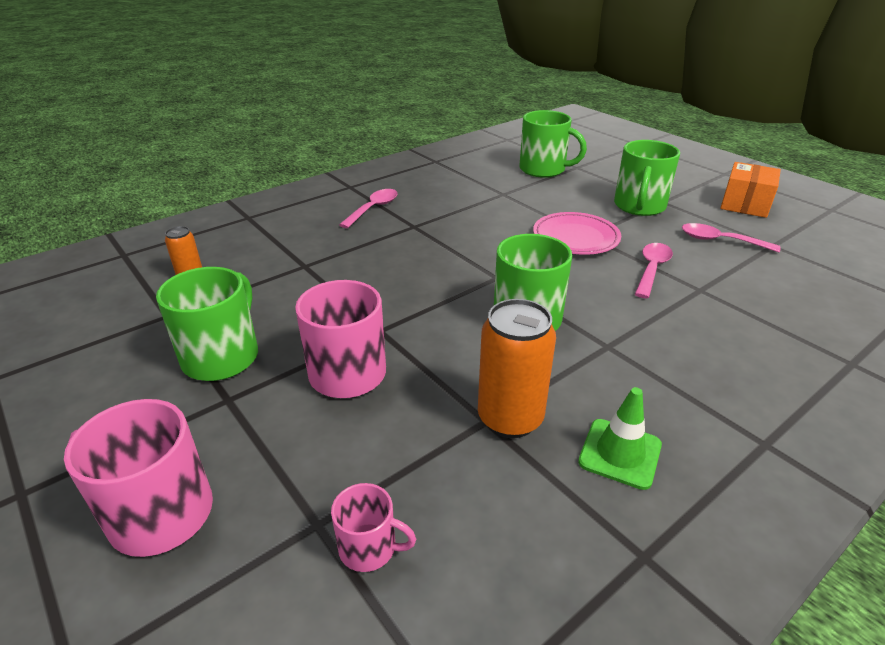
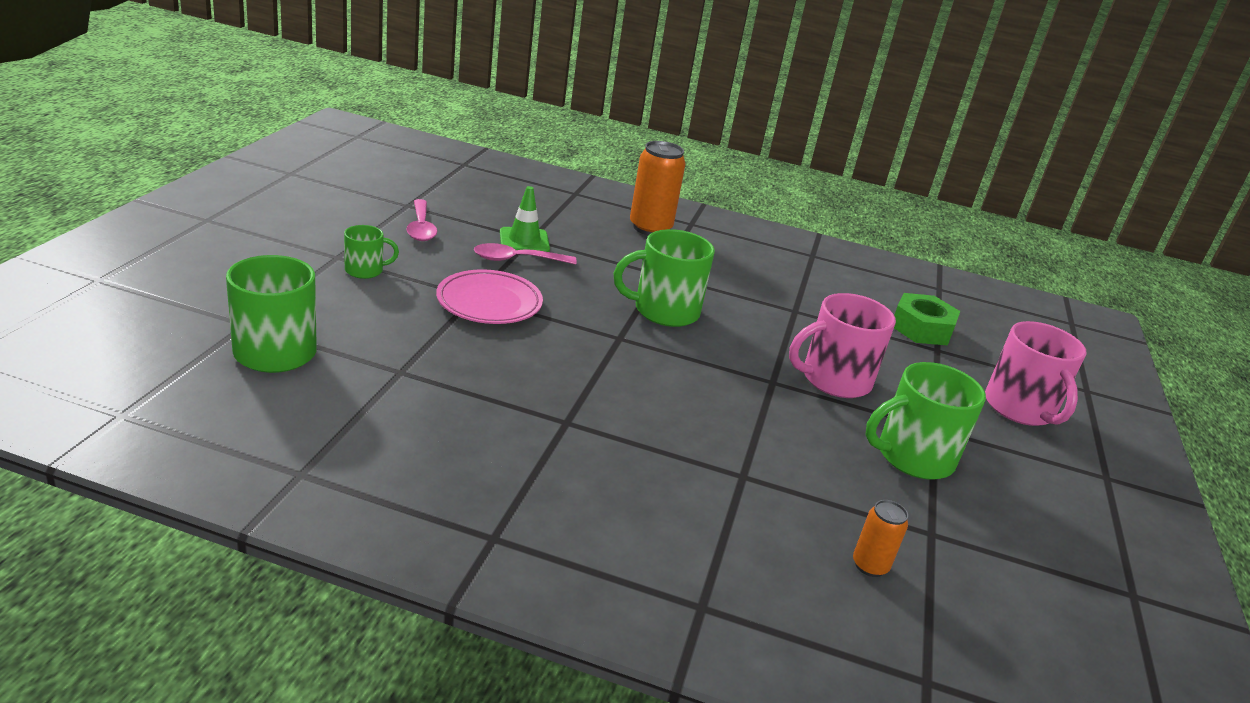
camera: 130 degrees left, 5 degrees down
(369, 548) = (921, 328): pink mug -> green nut
(373, 209) = (551, 476): pink spoon -> none
(510, 418) = (781, 302): orange can -> orange can (650, 228)
(620, 453) = (758, 264): green traffic cone -> green traffic cone (524, 241)
(639, 206) = (365, 270): green mug -> green mug, size x0.55
(745, 204) = (309, 212): orange box -> none

